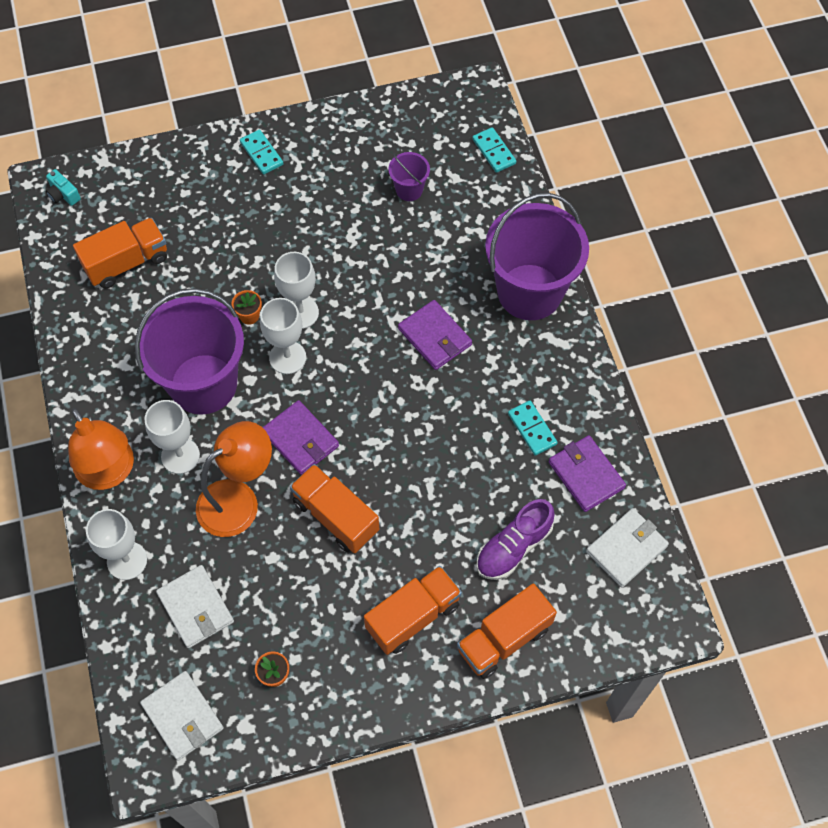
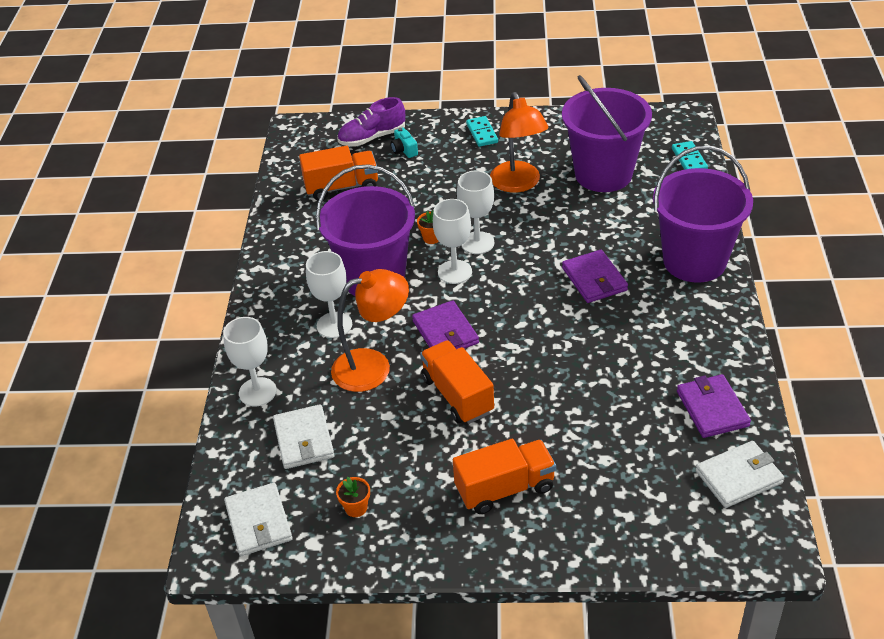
camera: 20 degrees right, 20 degrees down
(63, 194) = (308, 137): turquoise camera -> turquoise camera (404, 150)
(110, 473) = (269, 326): orange lamp -> orange lamp (518, 184)
(409, 190) = (603, 174): purple bucket -> purple bucket, size x2.30
(504, 639) = (590, 526): orange truck -> none
(513, 547) = (622, 452): purple shoe -> purple shoe (372, 137)
(532, 429) = (668, 363): turquoise domino -> none

